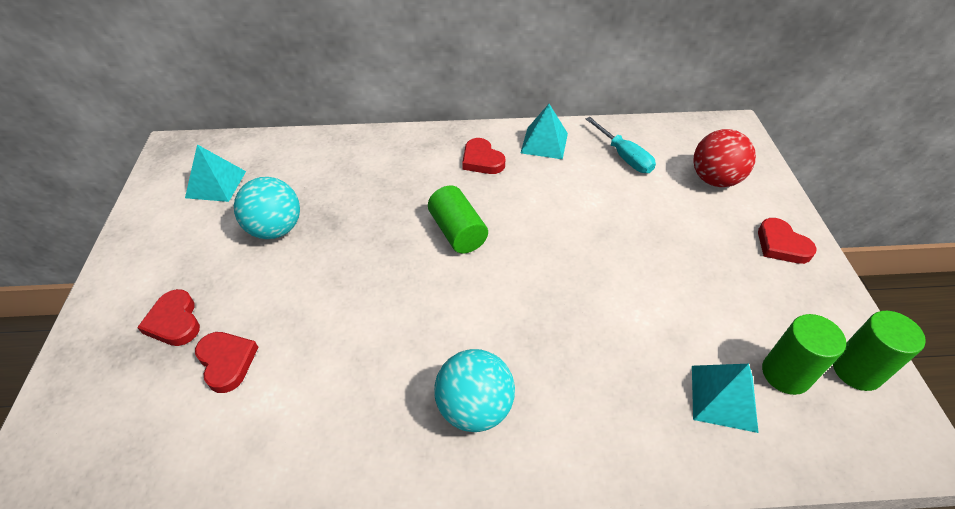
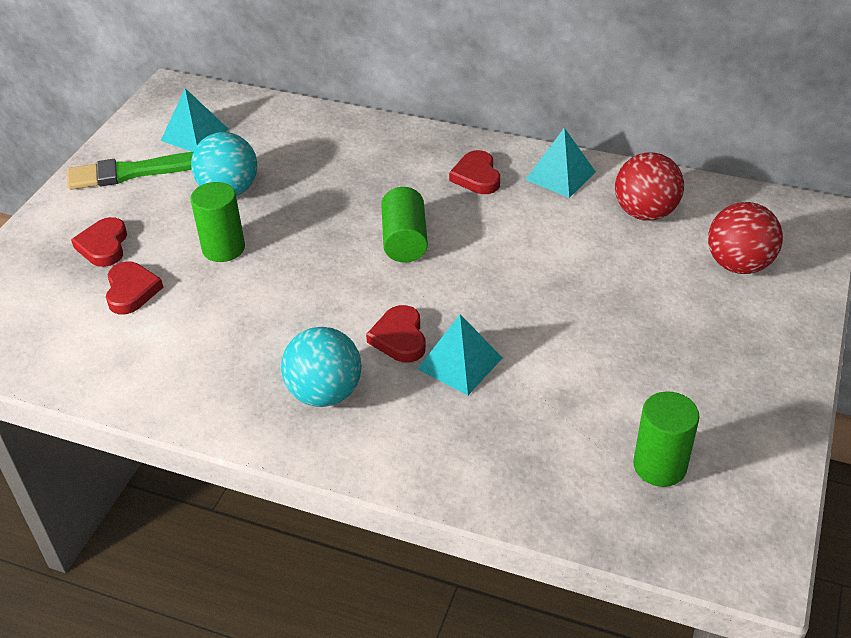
camera: 25 degrees right, 5 degrees down
(173, 235) = (134, 172): none -> green brush
(624, 156) = (645, 213): turquoise screwdriver -> red ball
(723, 398) = (575, 463): turquoise pyramid -> turquoise pyramid (460, 363)
(781, 245) = (763, 352): red heart -> red heart (399, 338)
(856, 370) = (744, 488): green cylinder -> green cylinder (223, 248)

